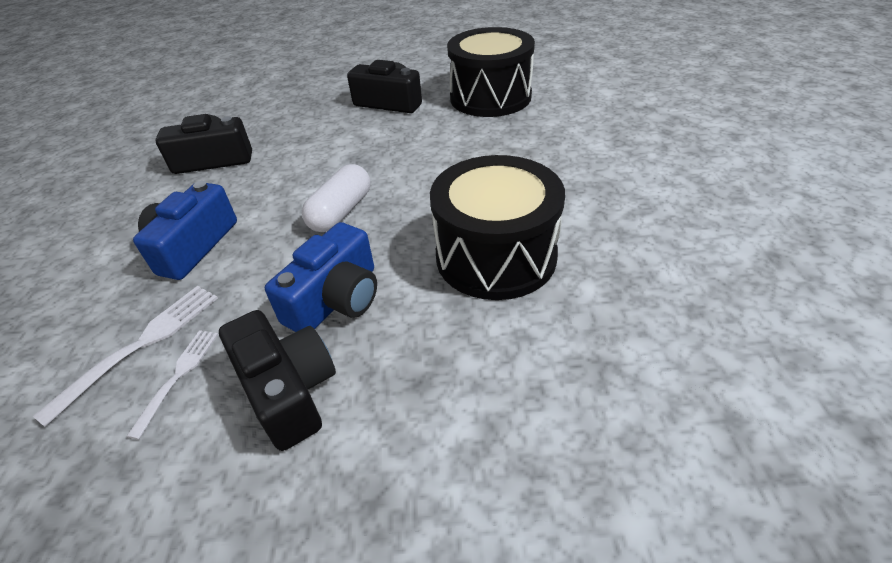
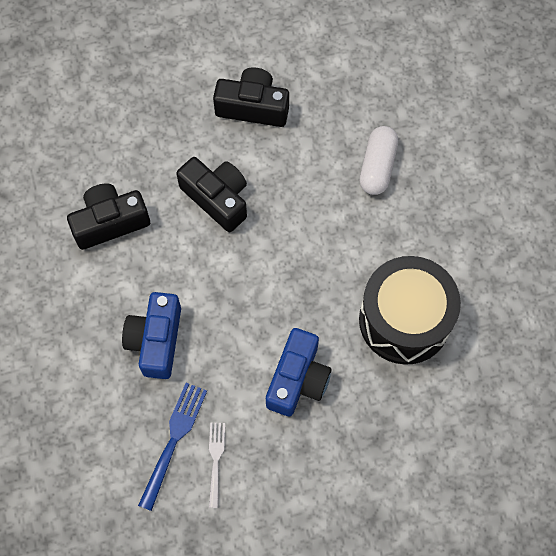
camera: 15 degrees left, 25 degrees up
(141, 345) = (173, 440): white fork -> blue fork
(288, 390) = (295, 458): black camera -> black camera (217, 198)
(341, 212) = (265, 284): white capsule -> white capsule (377, 167)
(490, 97) = (356, 89): black drum -> none

